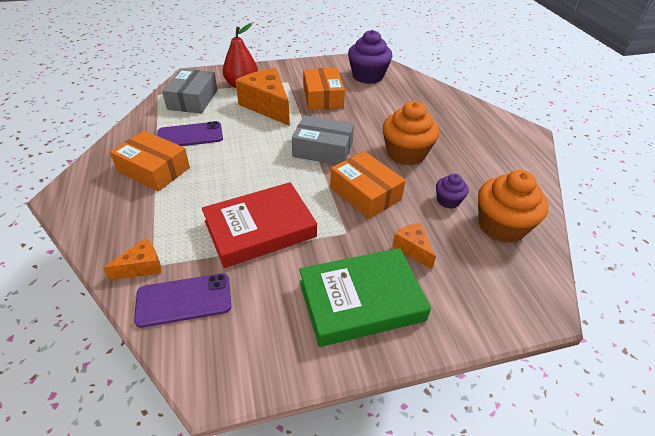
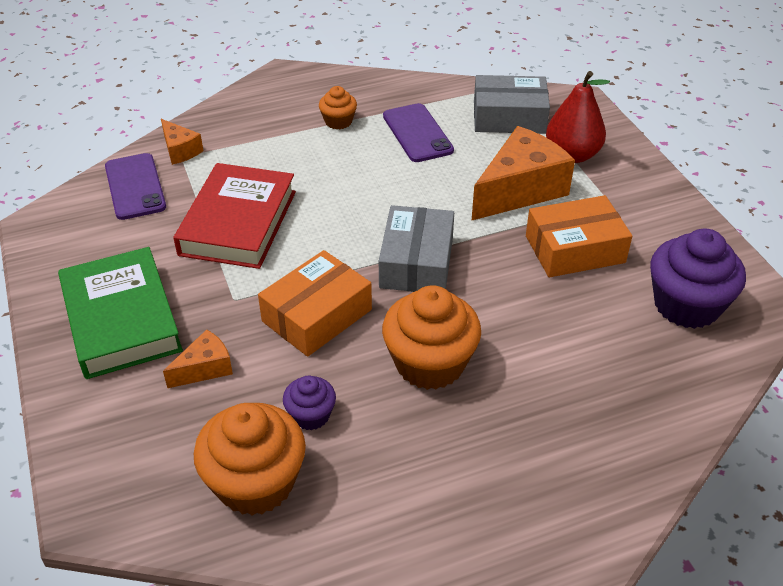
camera: 85 degrees right, 0 degrees up
(154, 169) = (338, 121): orange box -> orange cupcake
(260, 229) = (238, 223): red book -> red book turned 45 degrees clockwise

